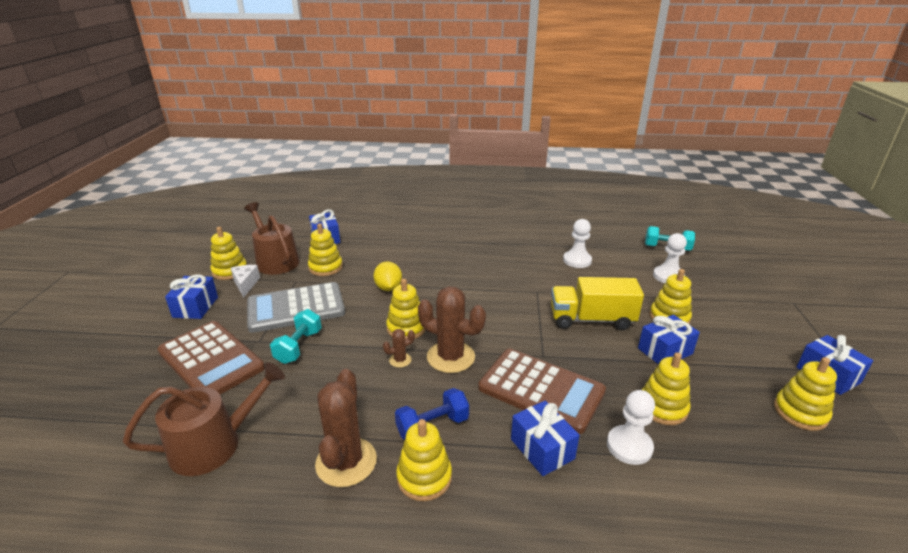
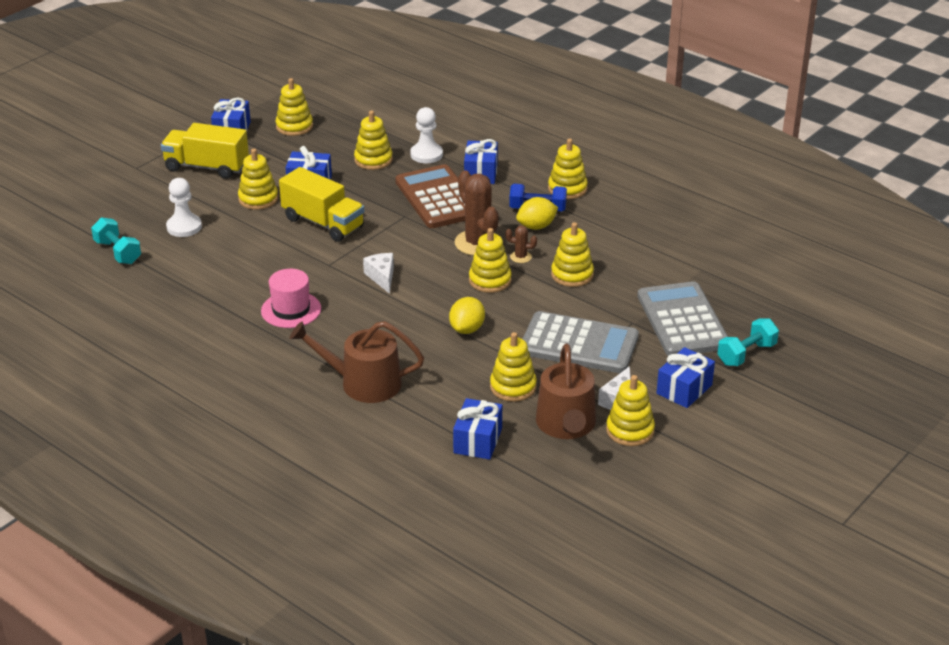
camera: 145 degrees left, 5 degrees up
(211, 360) = (682, 320): brown calculator -> grey calculator
(214, 444) = (695, 255): brown watering can -> brown watering can (363, 383)
(299, 346) = (598, 302): turquoise dumbbell -> turquoise dumbbell (746, 354)
(339, 362) = (572, 275): none -> yellow stacking toy
(346, 462) = (610, 213): brown cactus -> none
(414, 401) = (536, 226): none -> yellow lemon
(489, 298) = (382, 277): none -> white cheese
(514, 257) = (291, 310): none -> pink hat
(577, 260) = (234, 278): white pawn -> none
(757, 327) = (207, 167): none -> yellow truck

